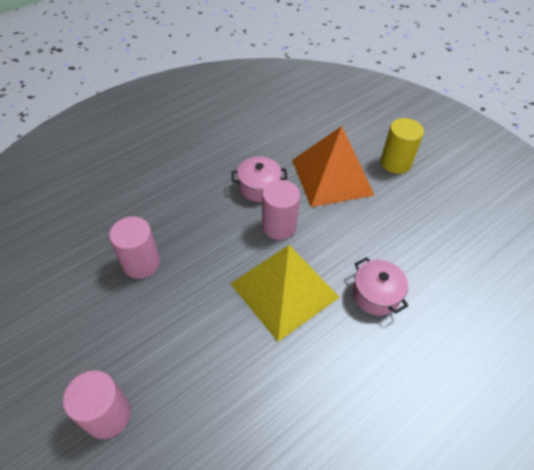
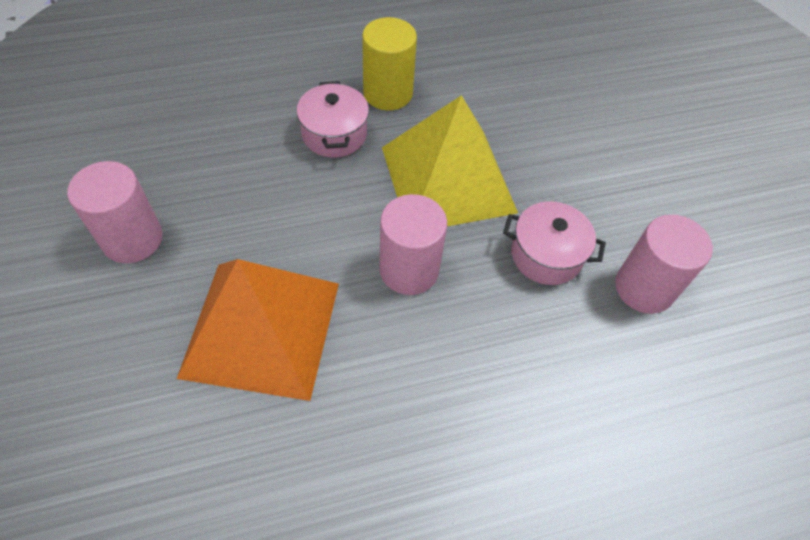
camera: 160 degrees left, 5 degrees up
(108, 415) = (688, 132): pink cylinder -> pink cylinder (132, 239)
(259, 187) = (406, 359): pink pot -> pink pot (546, 255)
(395, 163) = (122, 313): yellow cylinder -> yellow cylinder (388, 93)

